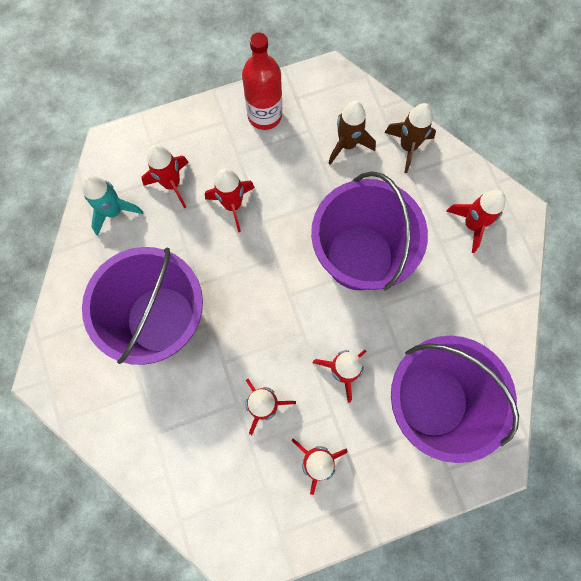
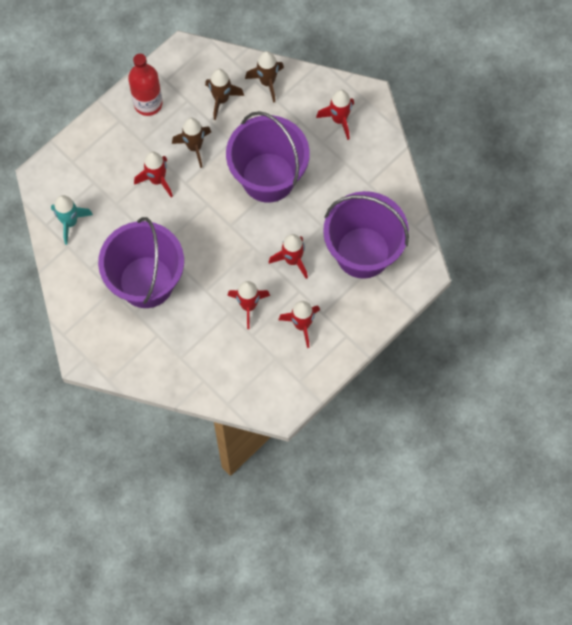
camera: 25 degrees left, 5 degrees down
(172, 184) = (103, 184): red rocket -> none
(292, 185) = (194, 147): none -> brown rocket

